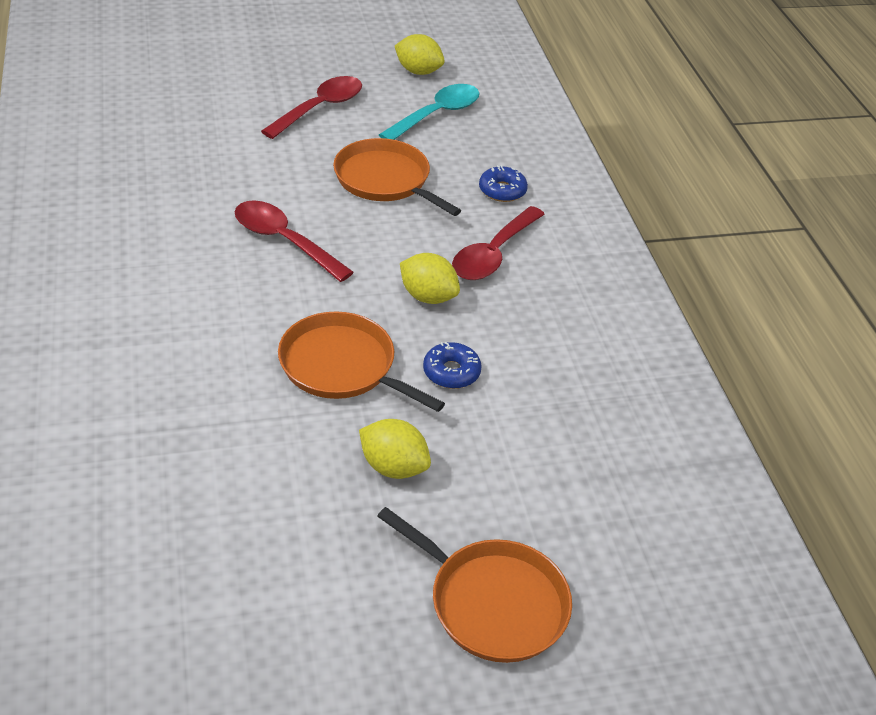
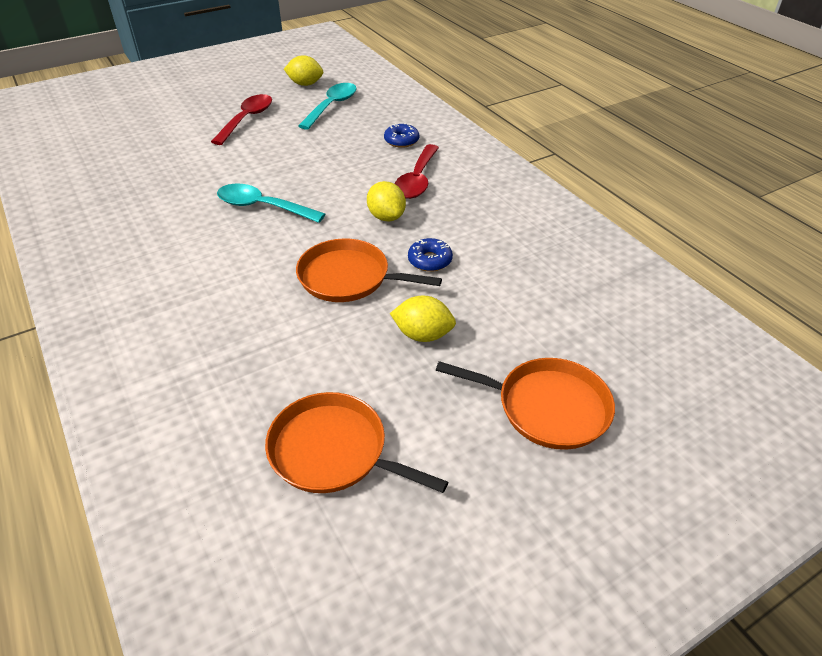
camera: 15 degrees left, 0 degrees up
(284, 241) = (262, 207): red spoon -> turquoise spoon
(385, 180) = (317, 152): orange pan -> orange pan (333, 451)
(428, 296) = (386, 217): yellow lemon -> yellow lemon turned 45 degrees clockwise

